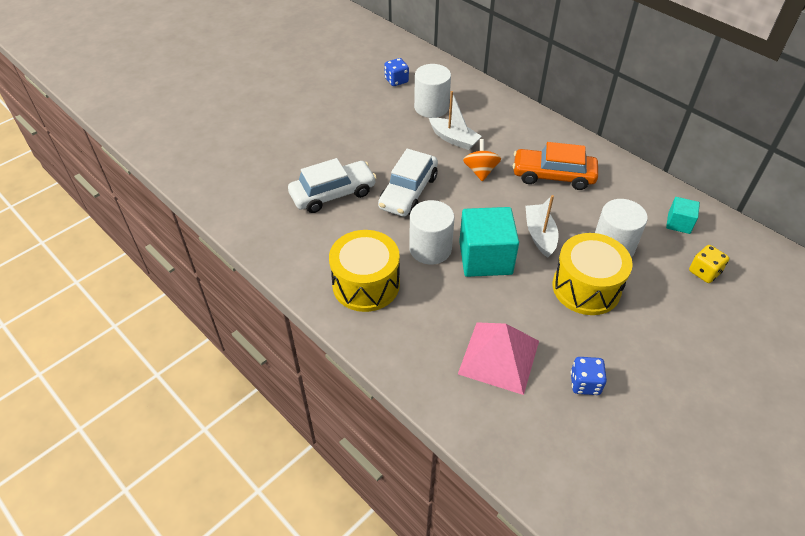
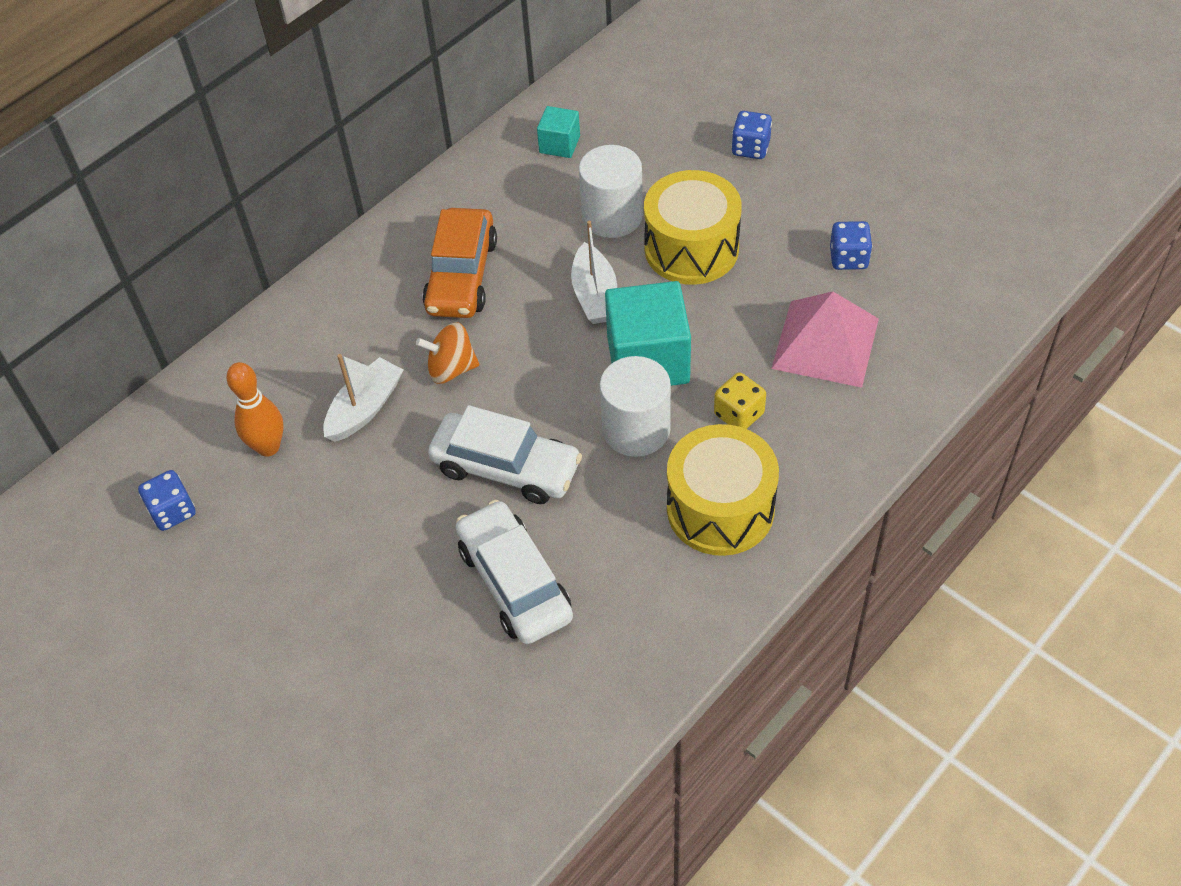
camera: 90 degrees left, 5 degrees up
(431, 107) = (268, 447): white cylinder -> orange bowling pin
(540, 235) = (595, 295): white boat -> white boat turned 90 degrees counterclockwise
(698, 333) = (750, 148): none -> blue dice
(704, 272) = (649, 130): yellow dice -> yellow dice (739, 414)

